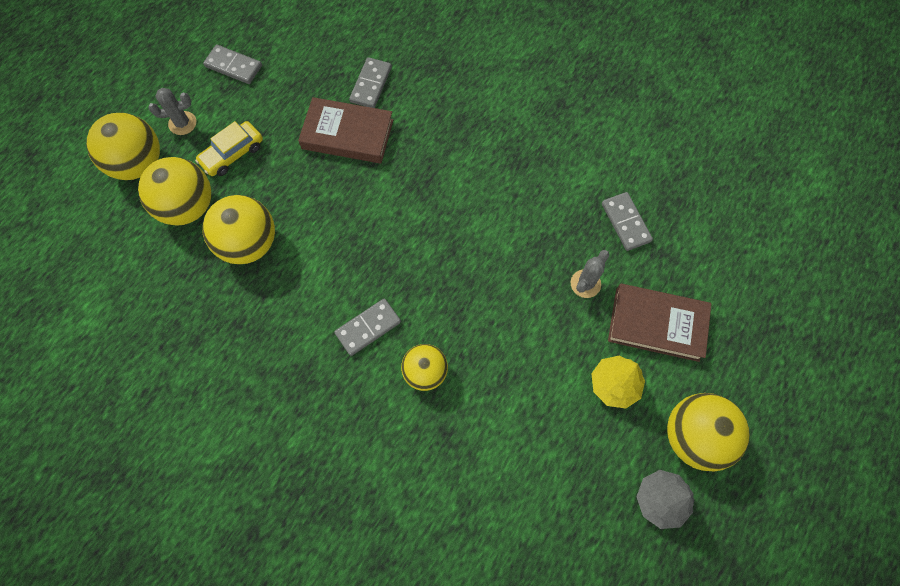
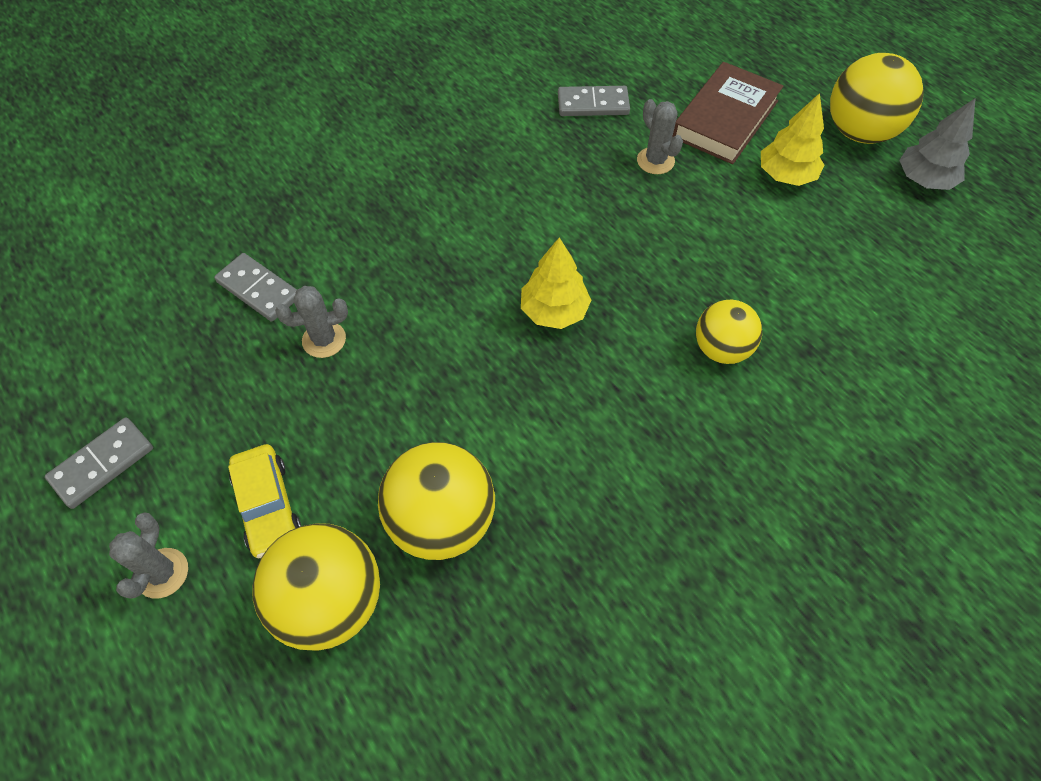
camera: 70 degrees left, 10 degrees down
(138, 163) = (199, 670): yellow ball -> none
(347, 134) = (324, 340): brown book -> grey cactus
(368, 328) = (638, 396): grey domino -> none
(417, 256) = (554, 311): none -> yellow tree

